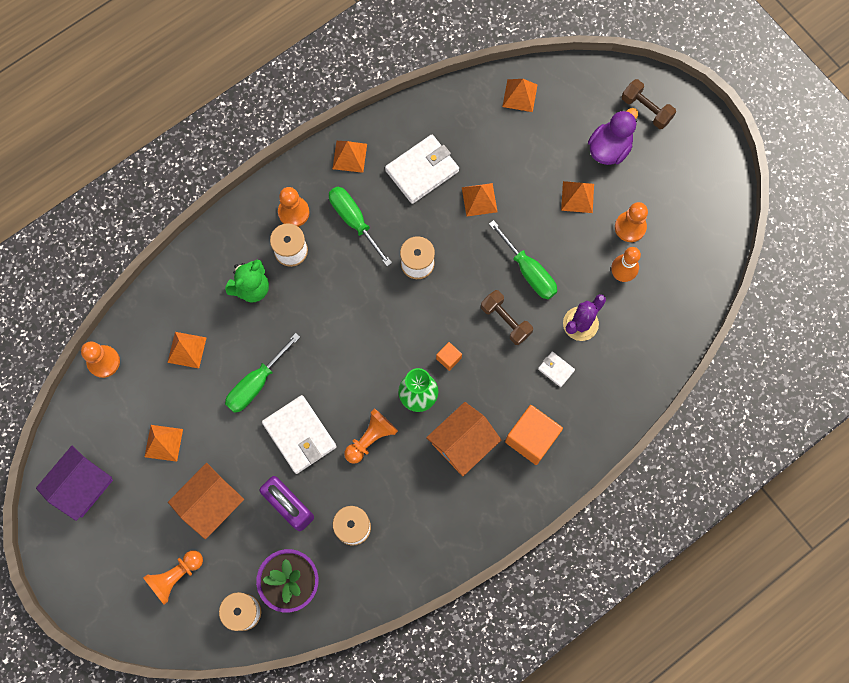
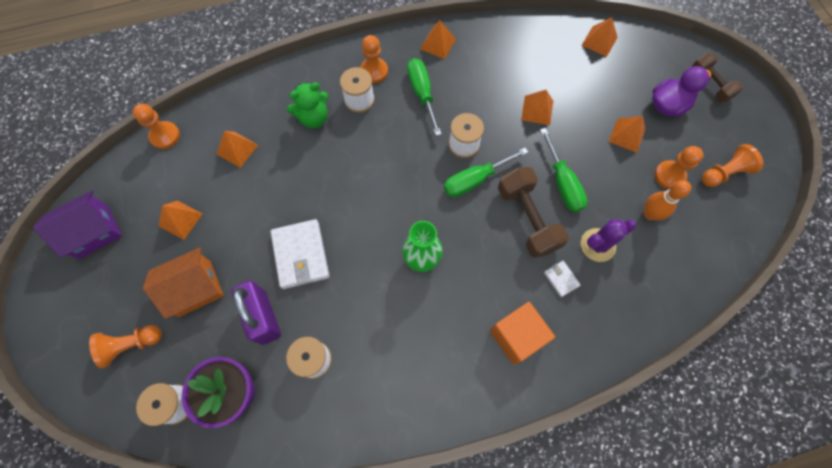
camera: 20 degrees right, 5 degrees down
(256, 383) = (283, 197): green screwdriver -> green screwdriver (475, 180)
(371, 438) = (363, 281): orange pawn -> orange pawn (724, 173)
(422, 171) = (495, 73): white wallet -> none
(448, 358) = (462, 234): orange cube -> none
(462, 443) = (448, 316): orange house -> none
(505, 321) = (527, 219): brown dumbbell -> brown dumbbell, size x1.56

